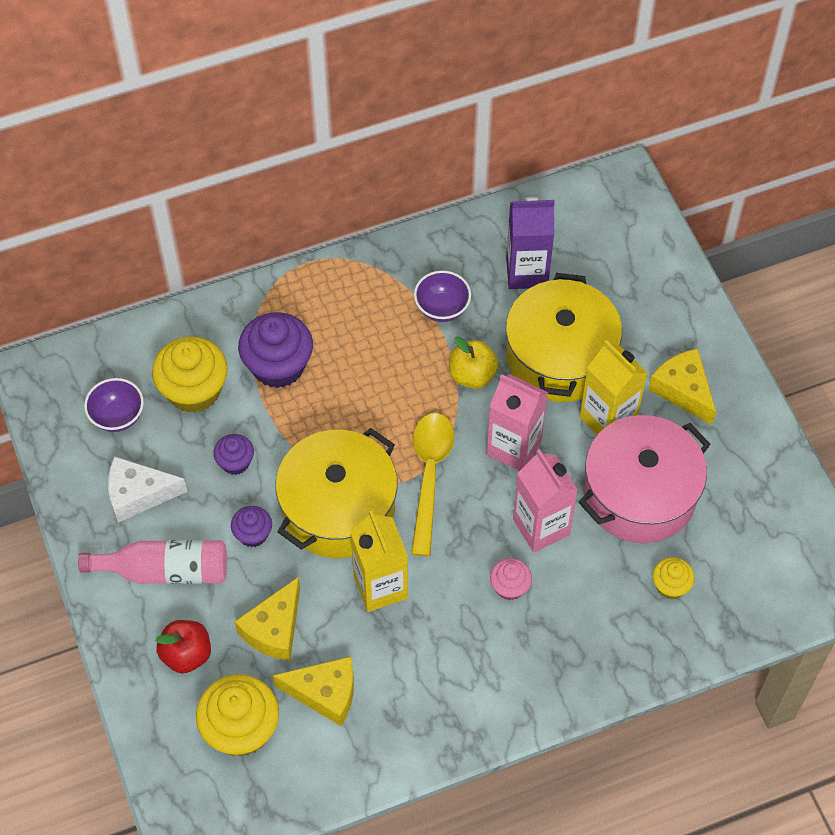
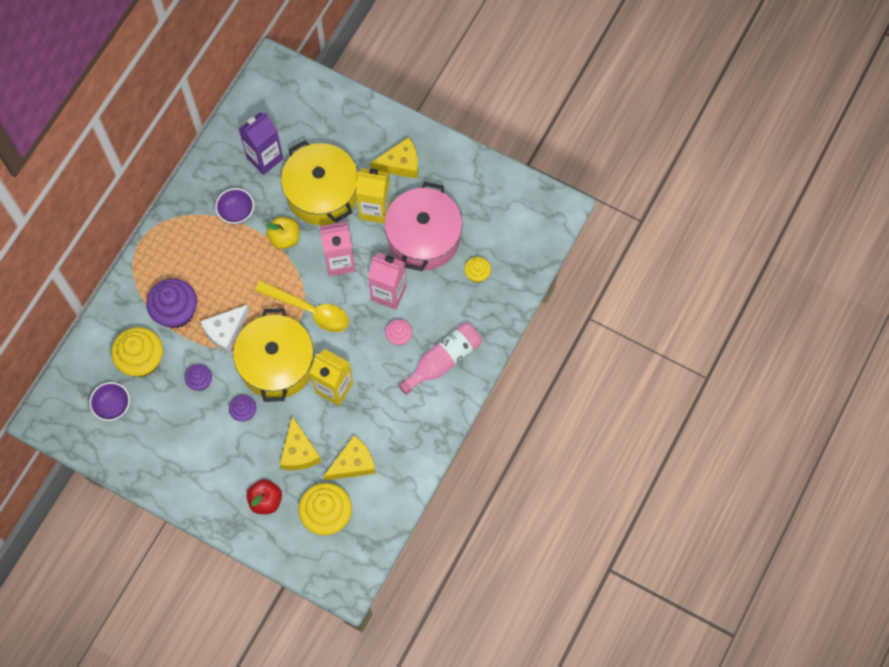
camera: 40 degrees left, 10 degrees up
(138, 494) = (164, 439): white cheese -> white cheese (226, 331)
(165, 570) = (215, 467): pink bottle -> pink bottle (443, 360)
(429, 476) = (309, 310): yellow spoon -> yellow spoon turned 150 degrees clockwise
(683, 390) = (400, 164): yellow cheese -> yellow cheese turned 150 degrees clockwise

